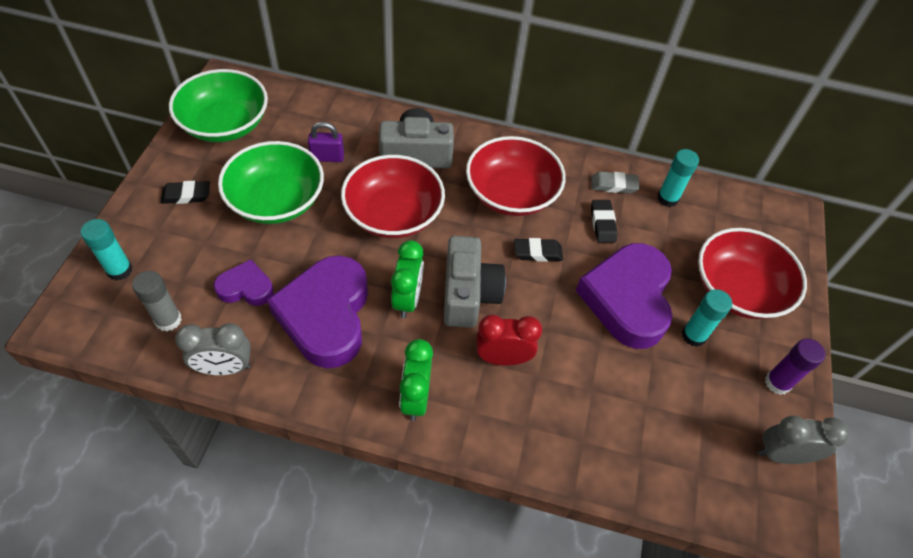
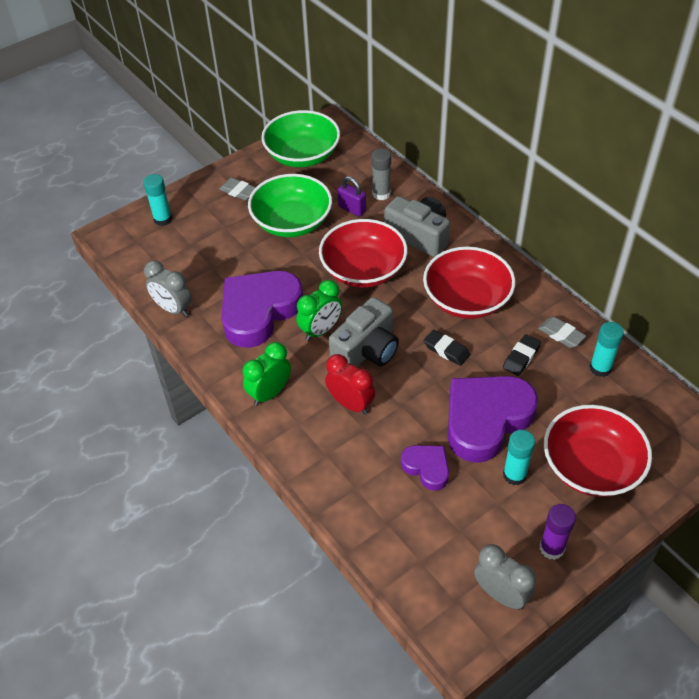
camera: 45 degrees right, 5 degrees down
(168, 320) = (165, 263): grey glue stick -> grey glue stick (381, 194)
(186, 195) = (238, 191): black eraser -> grey eraser
(246, 288) = (225, 268): purple heart -> purple heart (427, 468)

